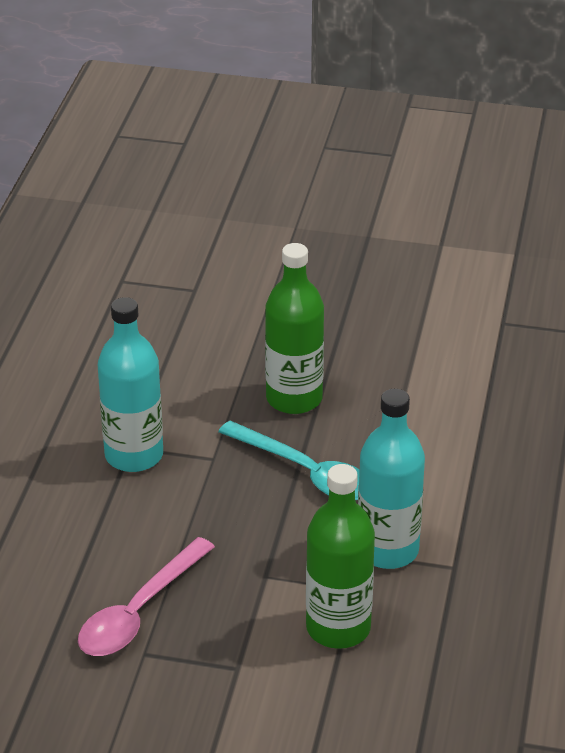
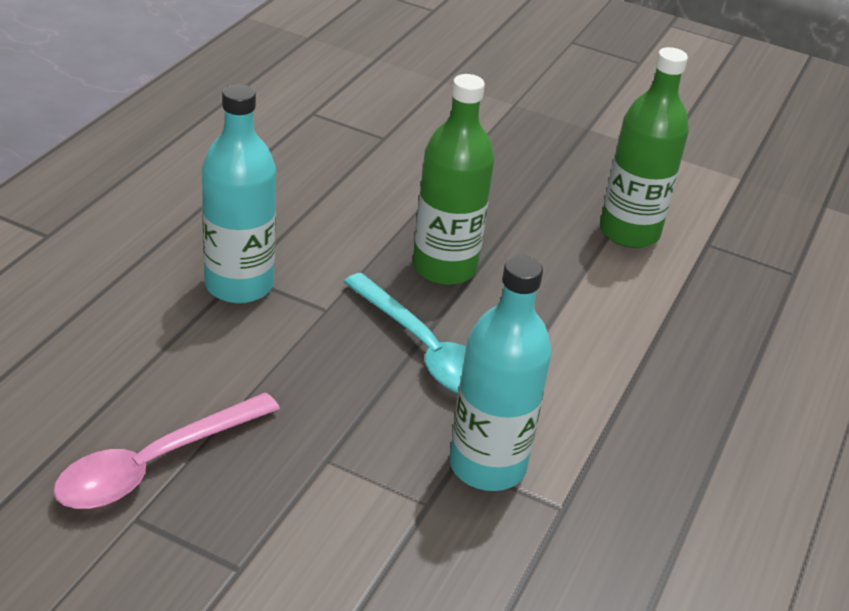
camera: 10 degrees right, 0 degrees up
(338, 628) = (388, 549): green bottle -> green bottle (629, 232)

